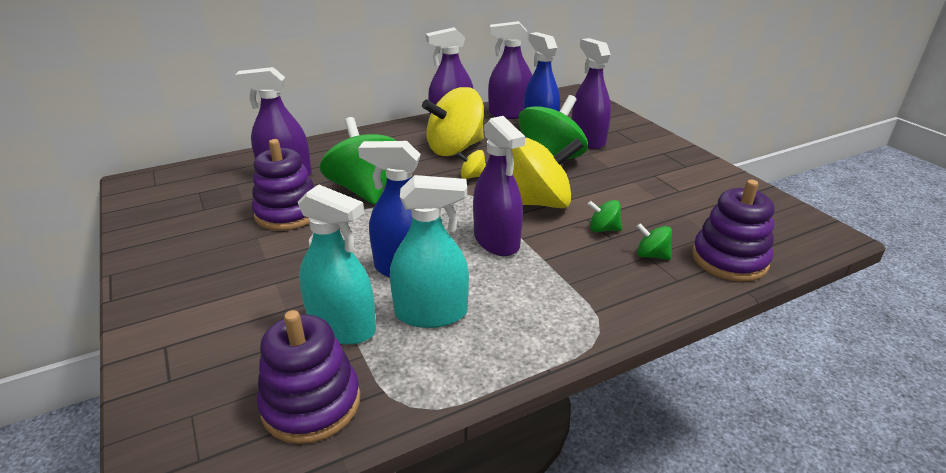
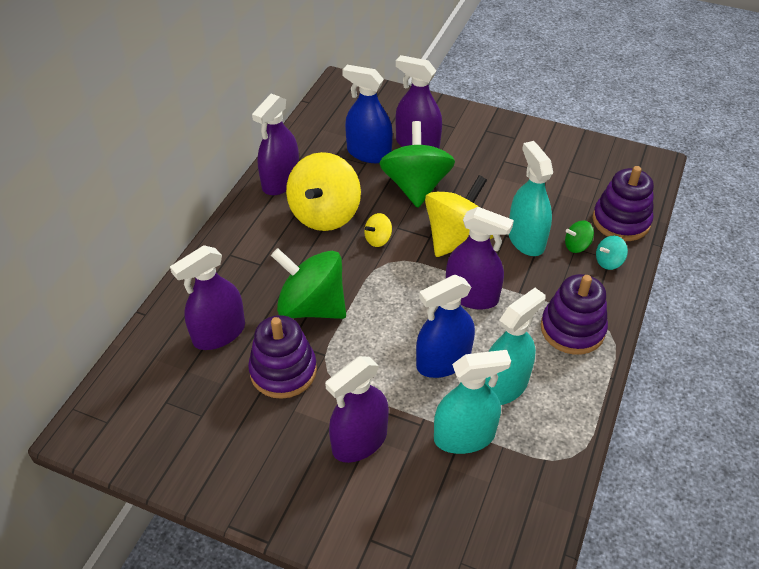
camera: 40 degrees left, 15 degrees up
(311, 403) = (518, 499): purple stacking toy -> purple stacking toy (572, 329)
(510, 114) = (318, 142): purple spray bottle -> purple spray bottle (359, 441)
(603, 229) = (526, 239): green spinning top -> turquoise spray bottle
(672, 282) = (608, 262): none -> turquoise spinning top

